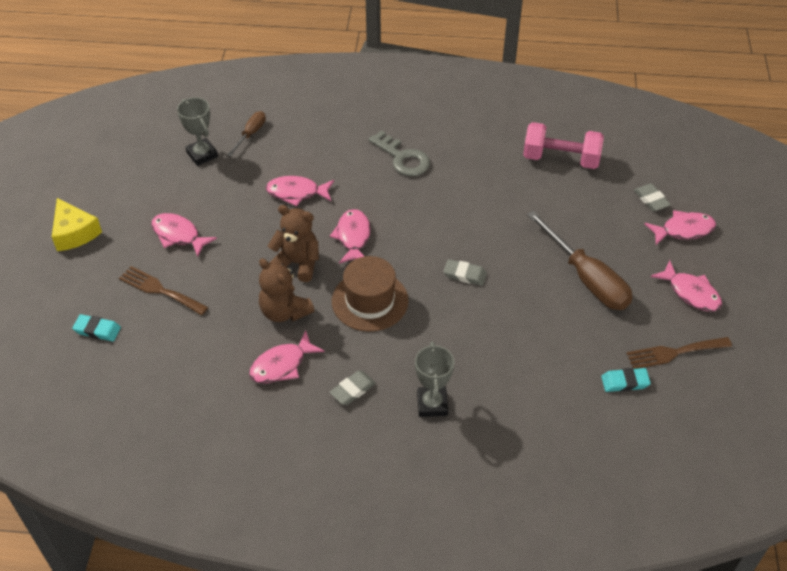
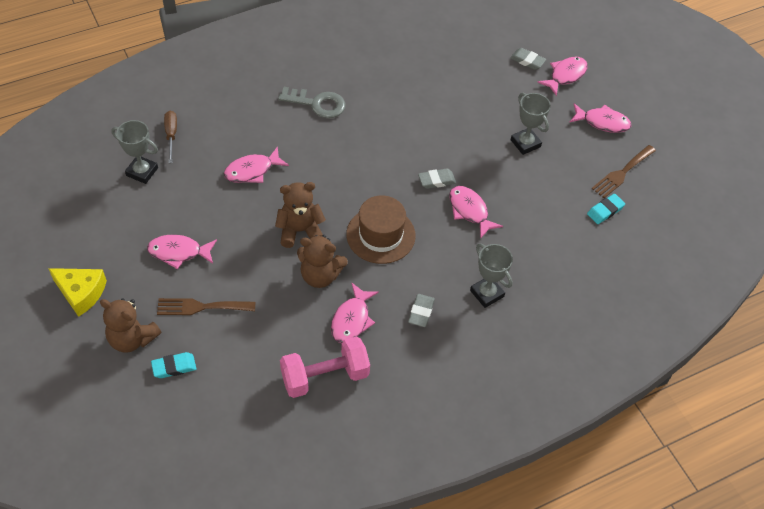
camera: 35 degrees left, 5 degrees up
(83, 290) = (132, 339): none -> brown teddy bear
(353, 237) = (328, 188): pink fish -> pink fish (469, 211)
(560, 159) = (440, 54): pink dumbbell -> pink dumbbell (325, 376)
(586, 278) = (525, 143): brown screwdriver -> grey trophy

